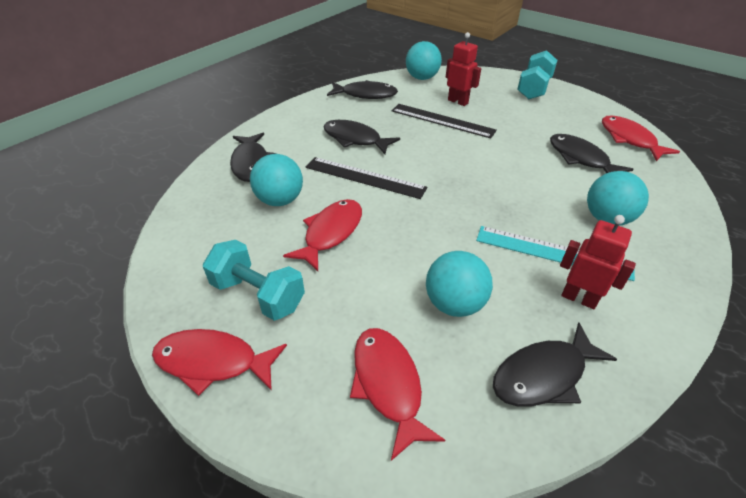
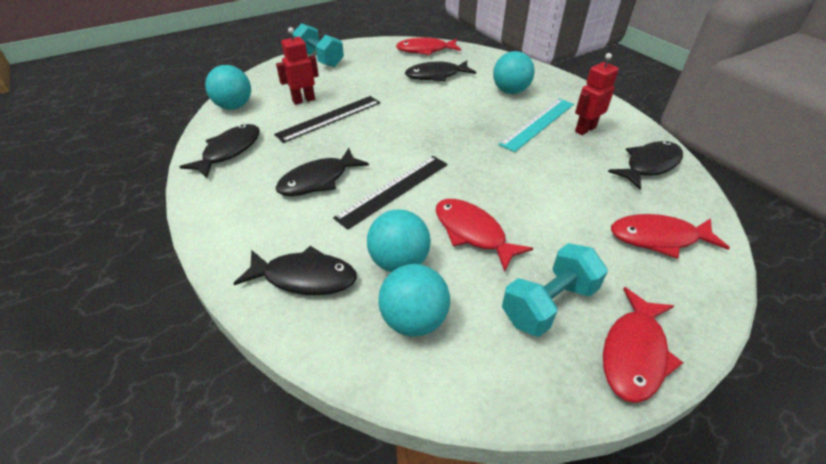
camera: 70 degrees left, 0 degrees up
(454, 304) = (581, 183): turquoise ball -> turquoise ball (414, 320)
(543, 375) = (649, 165): black fish -> black fish turned 120 degrees counterclockwise

